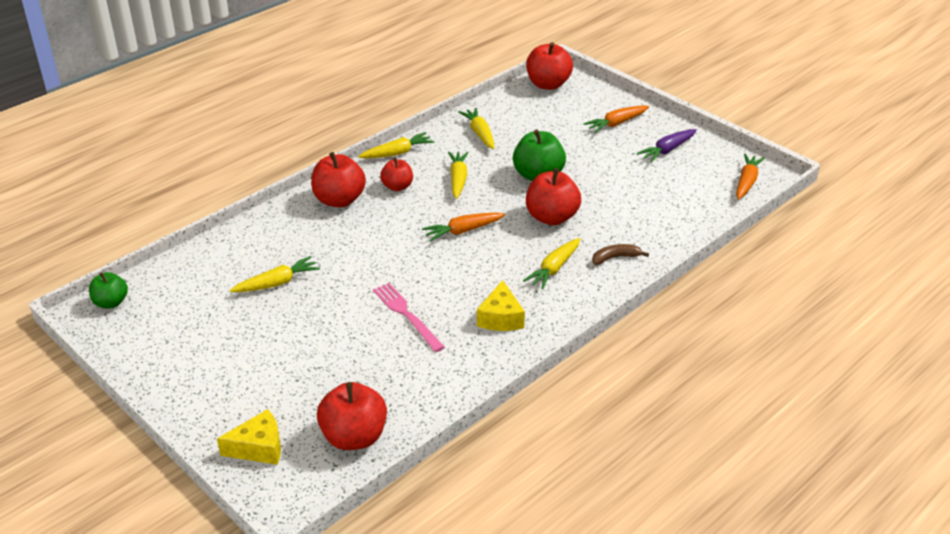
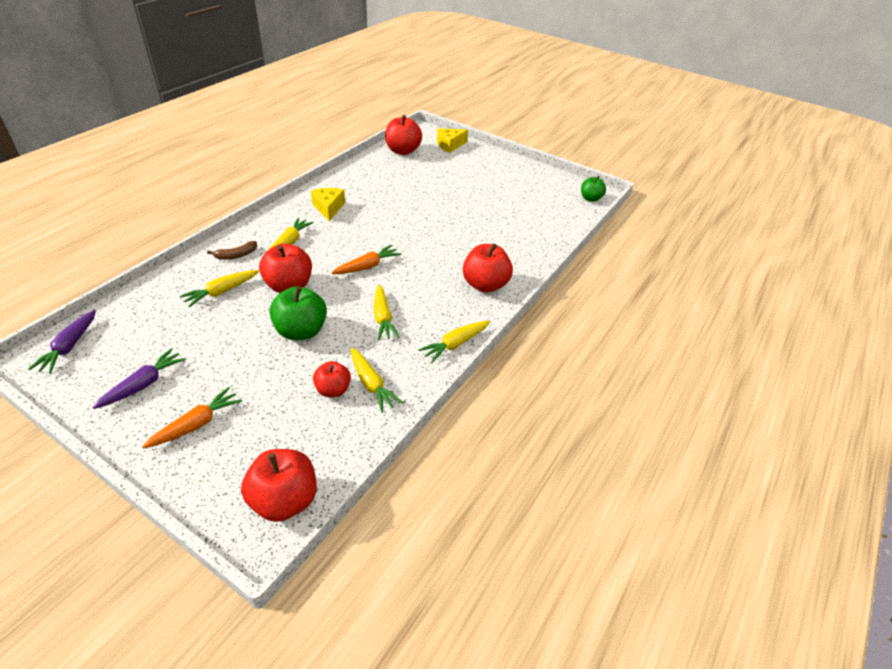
camera: 165 degrees right, 5 degrees up
(277, 283) = (493, 217): yellow carrot -> yellow carrot (222, 292)
(397, 187) = (439, 304): red apple -> red apple (333, 390)
(407, 315) = (394, 205): pink fork -> none
(746, 182) = (69, 347): orange carrot -> purple carrot

